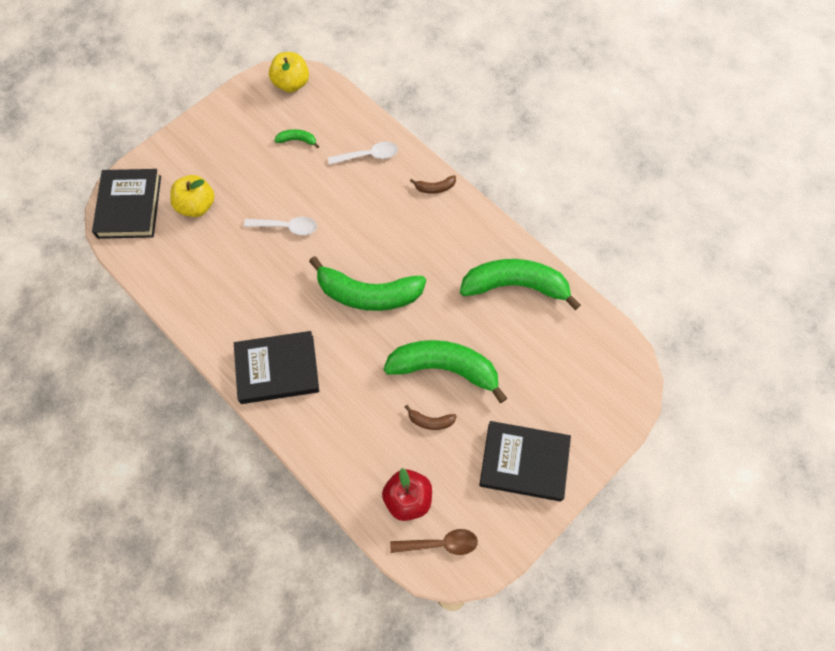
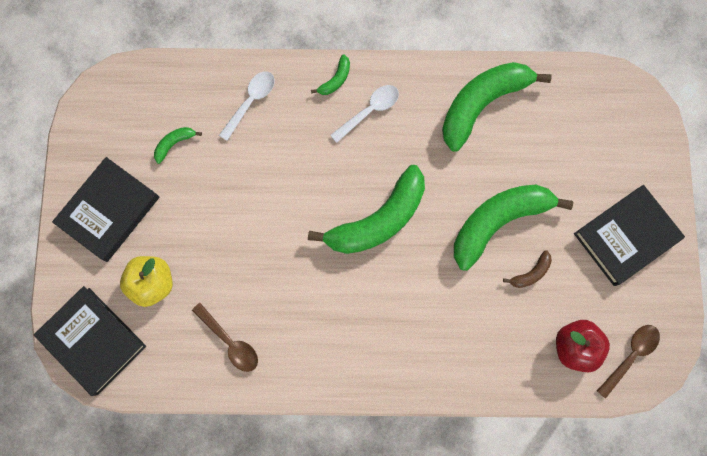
camera: 45 degrees left, 10 degrees up
(201, 280) = (230, 342): none -> brown spoon
(277, 369) = (374, 350): black book -> black book (109, 211)
(286, 227) = (251, 228): white spoon -> white spoon (369, 111)
(291, 83) = (111, 97): yellow apple -> none
(435, 187) = (335, 80): brown banana -> green banana

